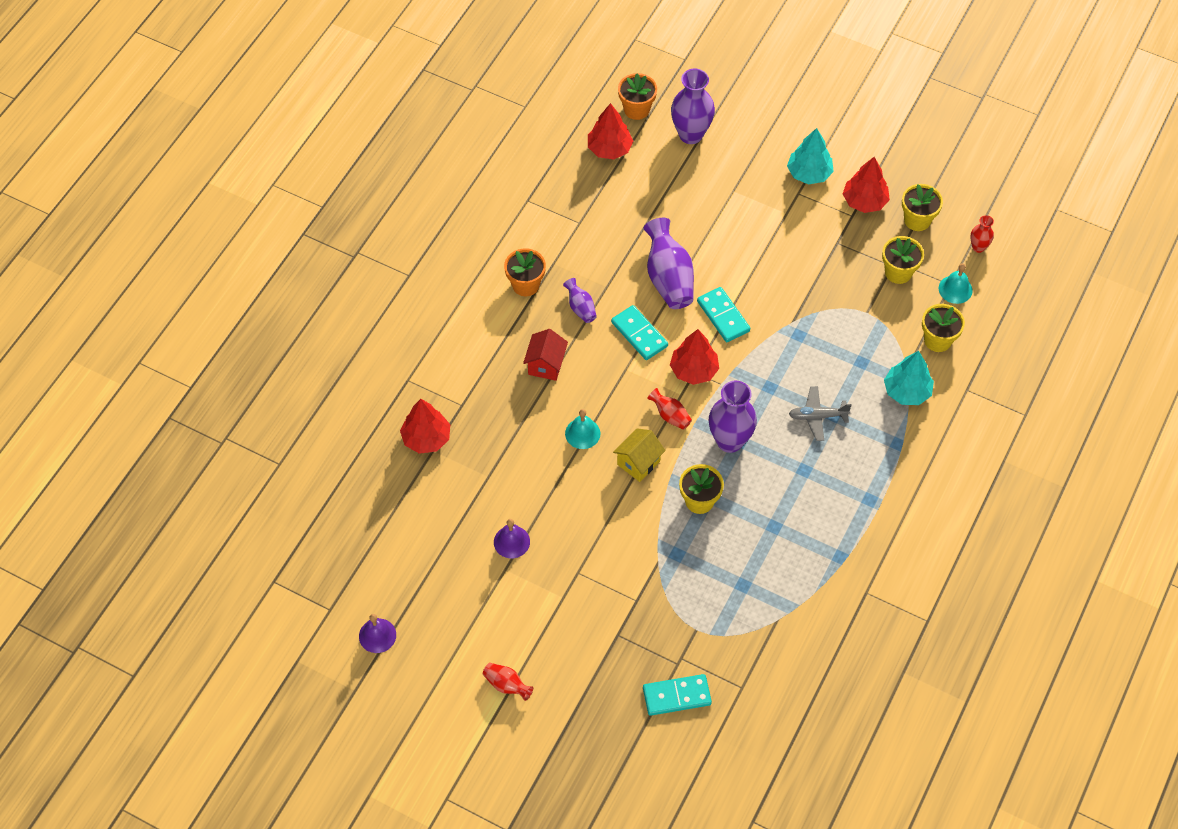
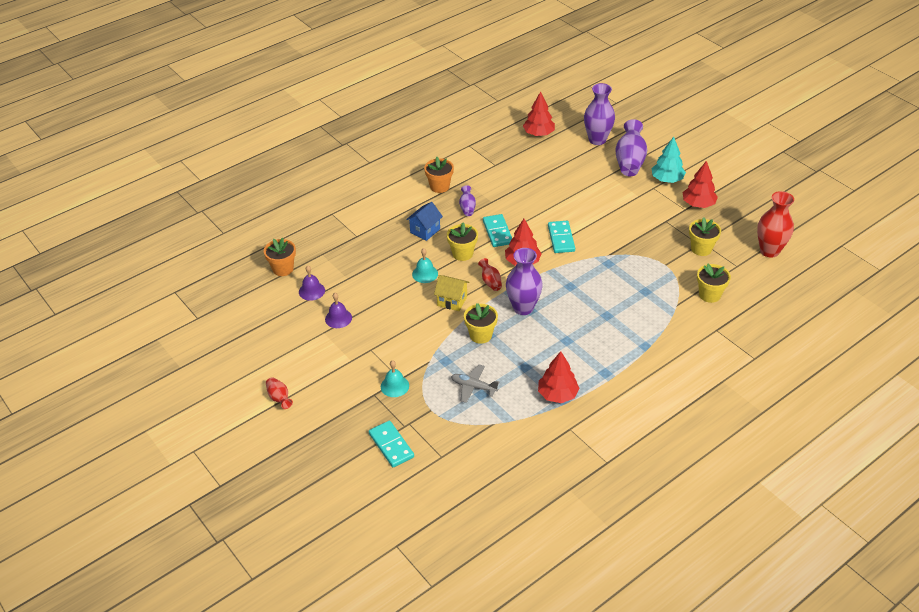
camera: 25 degrees right, 15 degrees down
(377, 635) = (216, 342): purple bell -> purple bell (312, 291)
(426, 438) = (322, 246): red tree -> red tree (557, 394)
(546, 365) = (425, 231): red house -> blue house
(636, 109) = (569, 119): orange flower pot -> orange flower pot (283, 269)
(638, 462) = (452, 301): yellow house -> yellow house turned 45 degrees clockwise
(668, 278) = (536, 208): purple vase -> purple vase (630, 161)
(676, 696) = (391, 445): turquoise domino -> turquoise domino turned 45 degrees clockwise
(817, 416) = (594, 312): grey plane -> grey plane (473, 387)
(906, 391) = (669, 317): turquoise tree -> none
(917, 220) = (731, 224): yellow flower pot -> yellow flower pot (462, 253)
(955, 289) = (739, 269): turquoise bell -> turquoise bell (394, 386)
(978, 247) = (769, 251): red vase -> red vase, size x1.96

